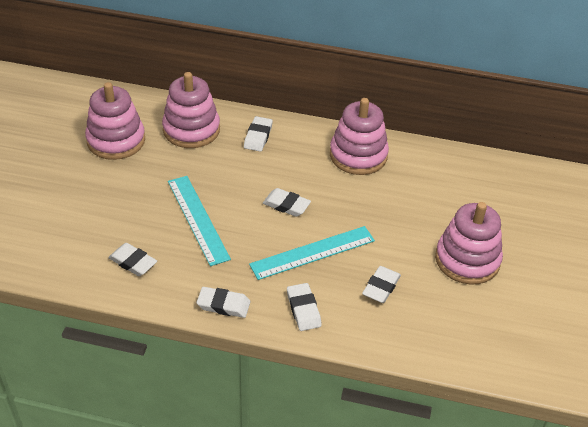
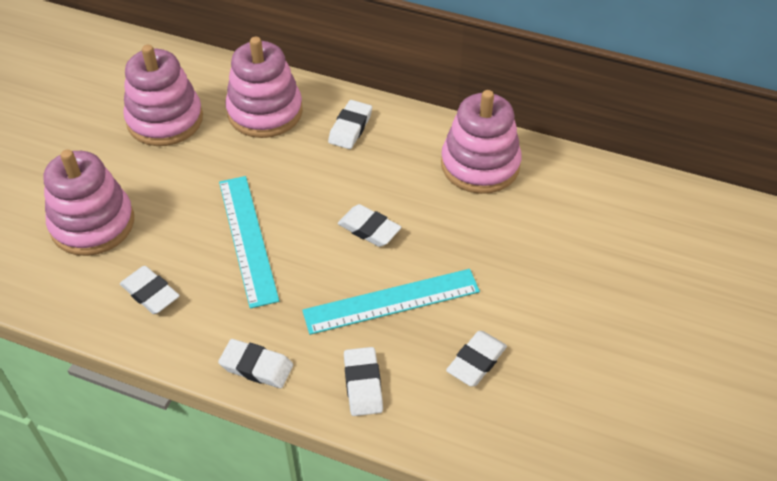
camera: 10 degrees right, 5 degrees up
(467, 260) = (605, 332): pink stacking toy -> pink stacking toy (92, 224)

